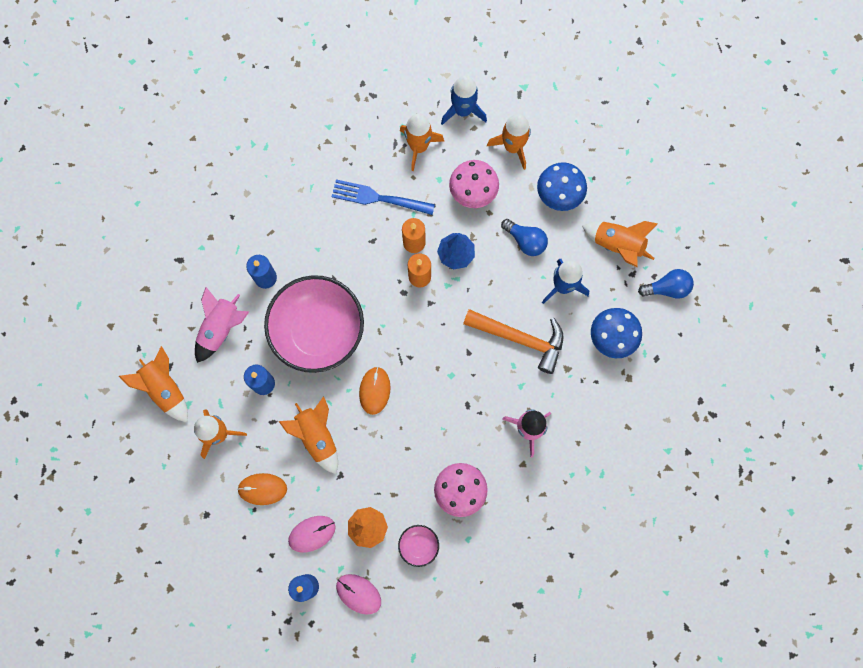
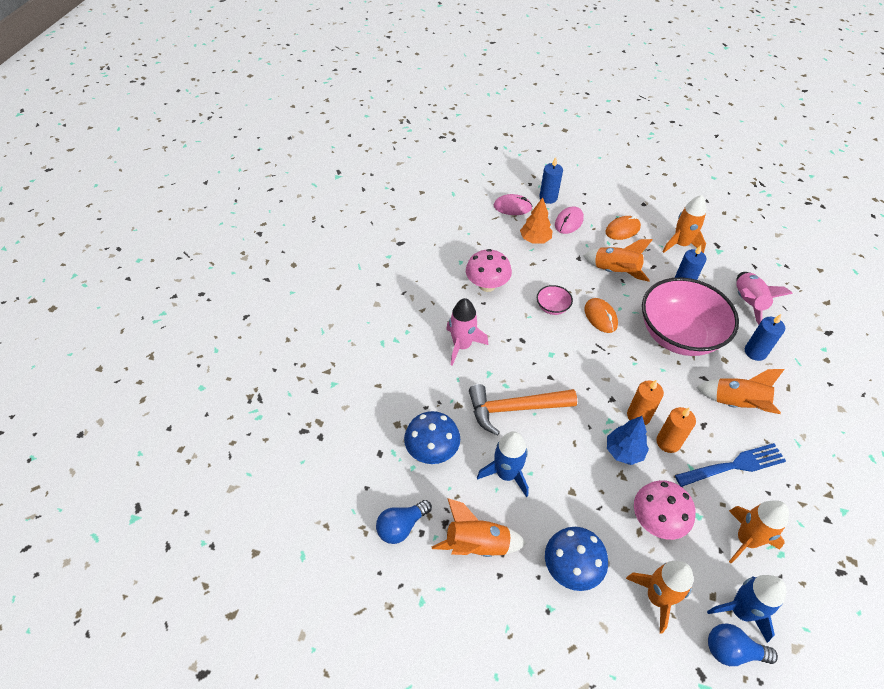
camera: 150 degrees right, 25 degrees down
(165, 389) = (742, 252): orange rocket -> orange rocket (737, 404)
(418, 545) = (492, 245): pink bowl -> pink bowl (552, 307)
(525, 241) = (570, 499): blue light bulb -> blue light bulb (732, 650)

